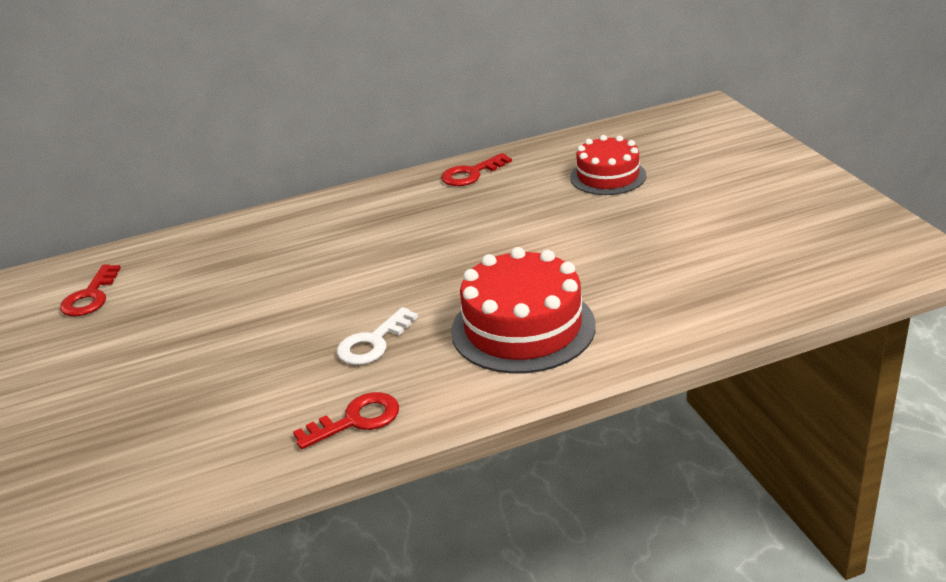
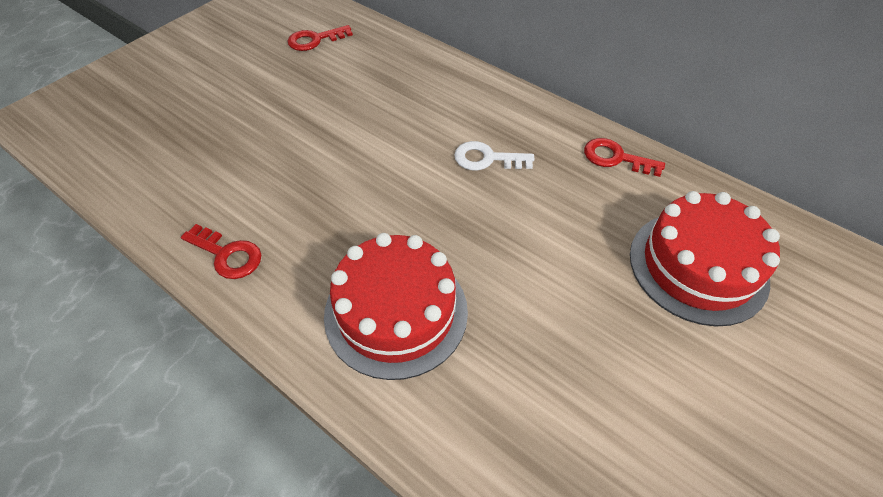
camera: 55 degrees right, 20 degrees up
(373, 343) = (328, 216): white key -> white key (487, 159)
(608, 176) = (698, 266): red cake -> red cake, size x1.54

